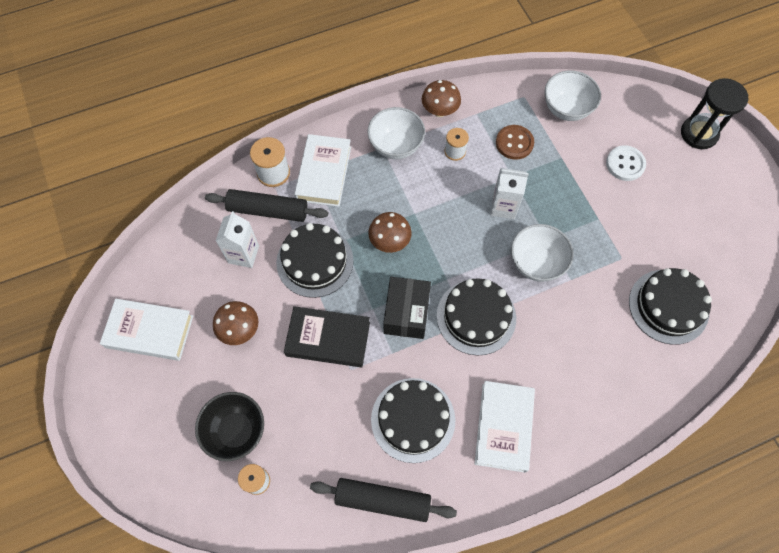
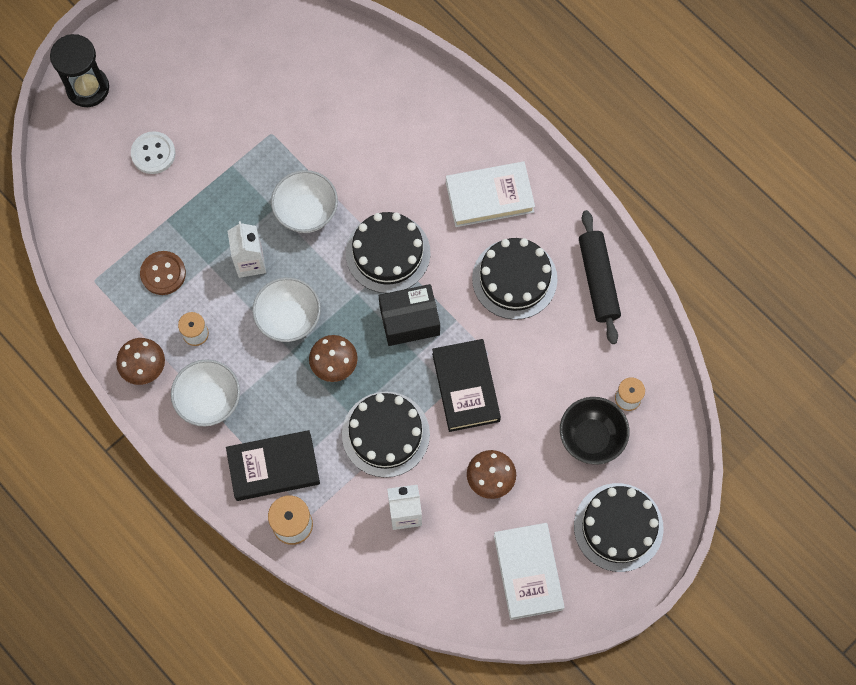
camera: 110 degrees left, 5 degrees up
(268, 210) = (343, 510): black rolling pin -> none
(323, 173) = (273, 467): white book -> black book
(566, 109) = (97, 230): white bowl -> white bowl (289, 319)
(668, 306) = (310, 80): black cake -> black cake (618, 527)

